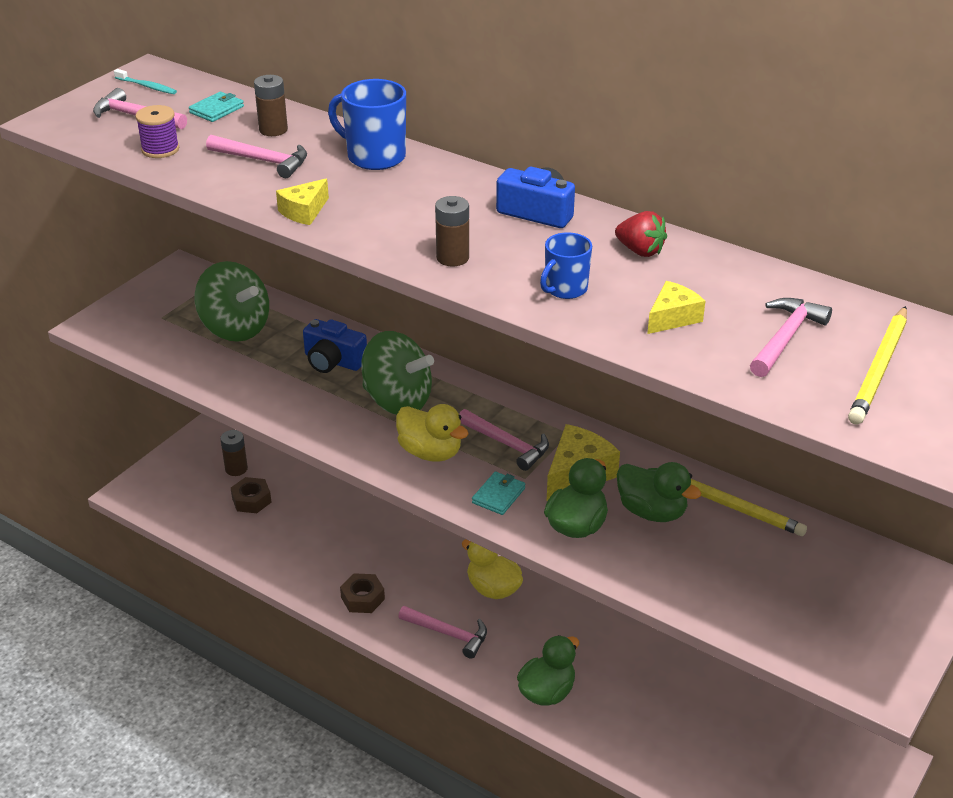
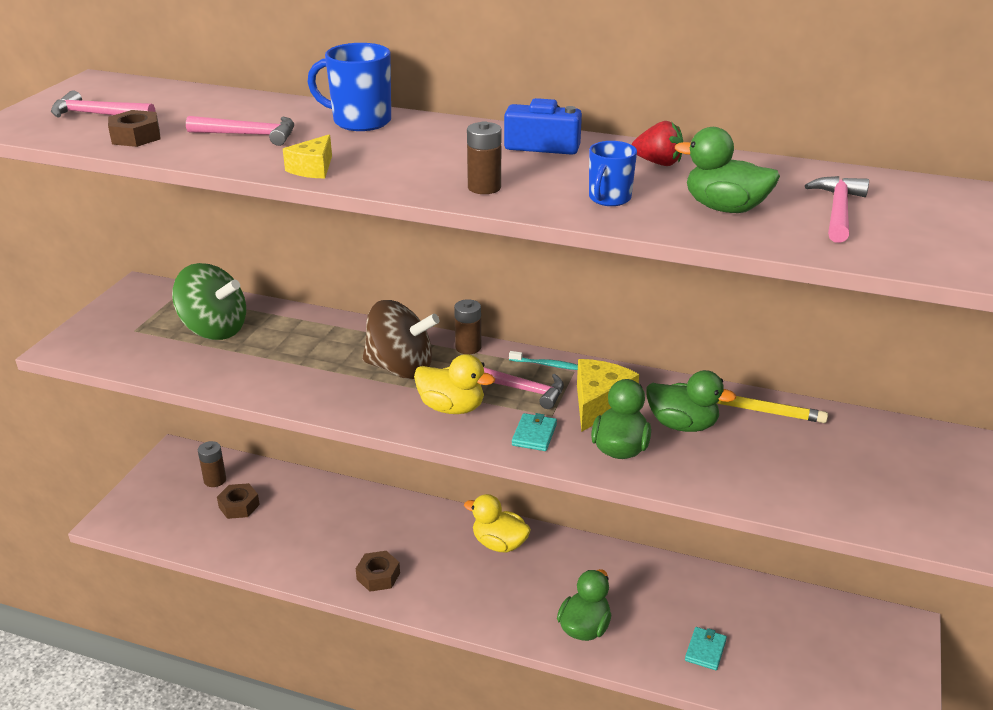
camera: 15 degrees left, 5 degrees down
(147, 86) = (99, 92): turquoise toothbrush -> turquoise toothbrush (547, 365)
(160, 149) = (136, 137): purple spool -> brown nut
(216, 110) = (181, 102): turquoise wallet -> turquoise wallet (705, 650)
(273, 130) = (247, 111): brown battery -> brown battery (468, 347)
(333, 361) = (323, 344): blue camera -> none
(397, 401) = (400, 368): green spinning top -> brown spinning top
(448, 634) = (472, 593): pink hammer -> none
(672, 318) = (725, 208): yellow cheese -> green duck
(879, 368) = (937, 223): yellow pencil -> none

